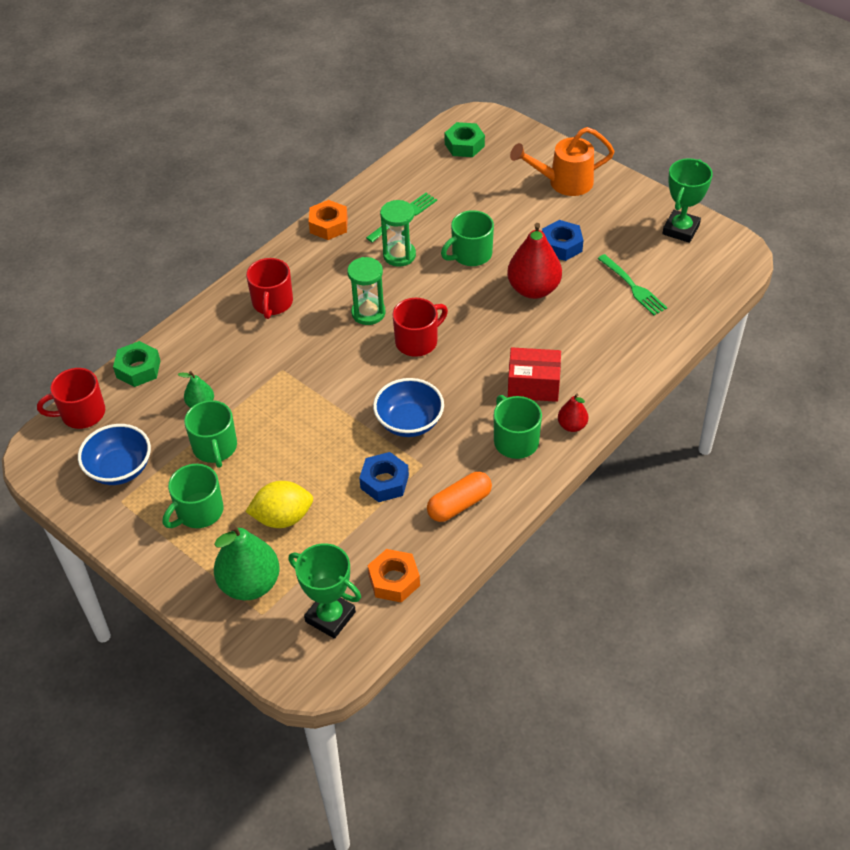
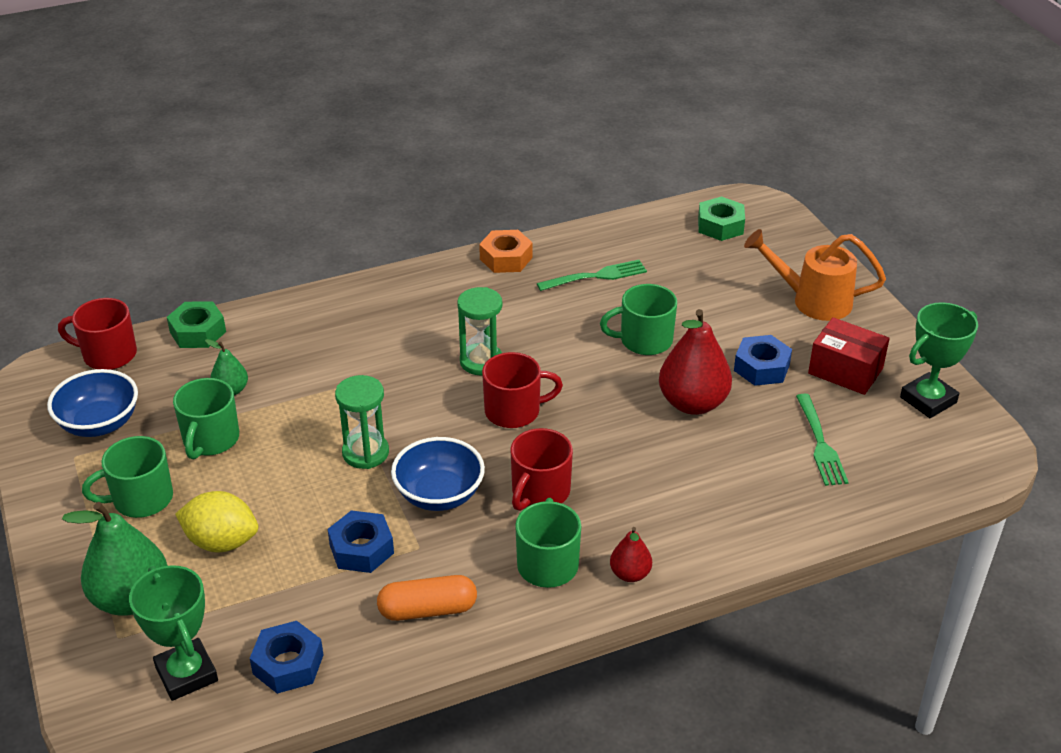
camera: 25 degrees right, 10 degrees down
(272, 303) = (385, 315): red mug -> red mug (540, 492)
(394, 580) = (288, 664): orange nut -> blue nut
(399, 255) = (561, 314): green hourglass -> green hourglass (365, 453)
(533, 385) = (615, 509): red box -> red box (845, 371)

